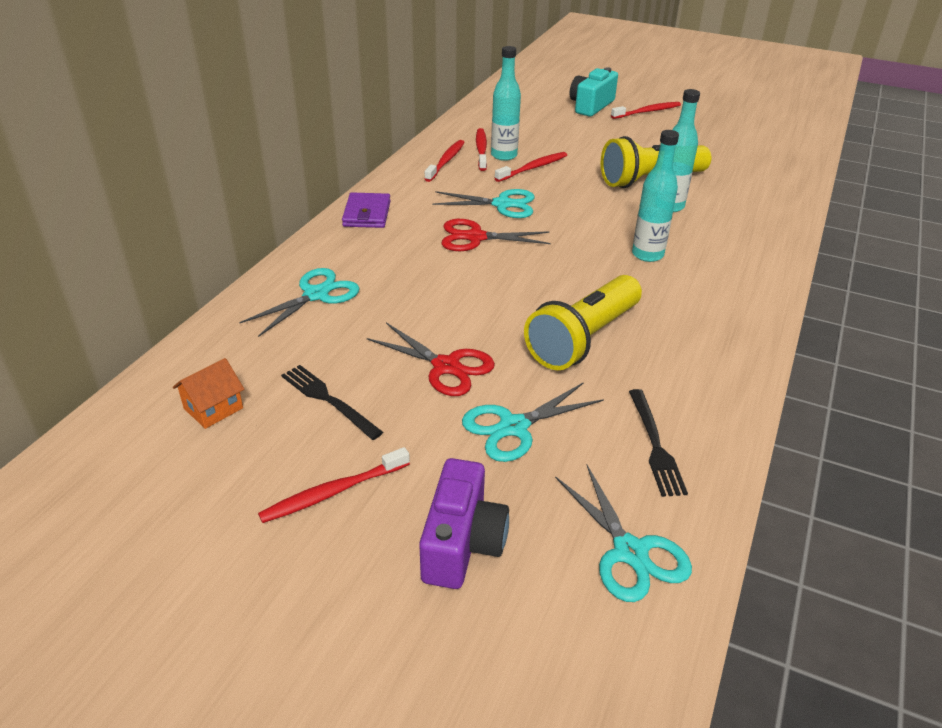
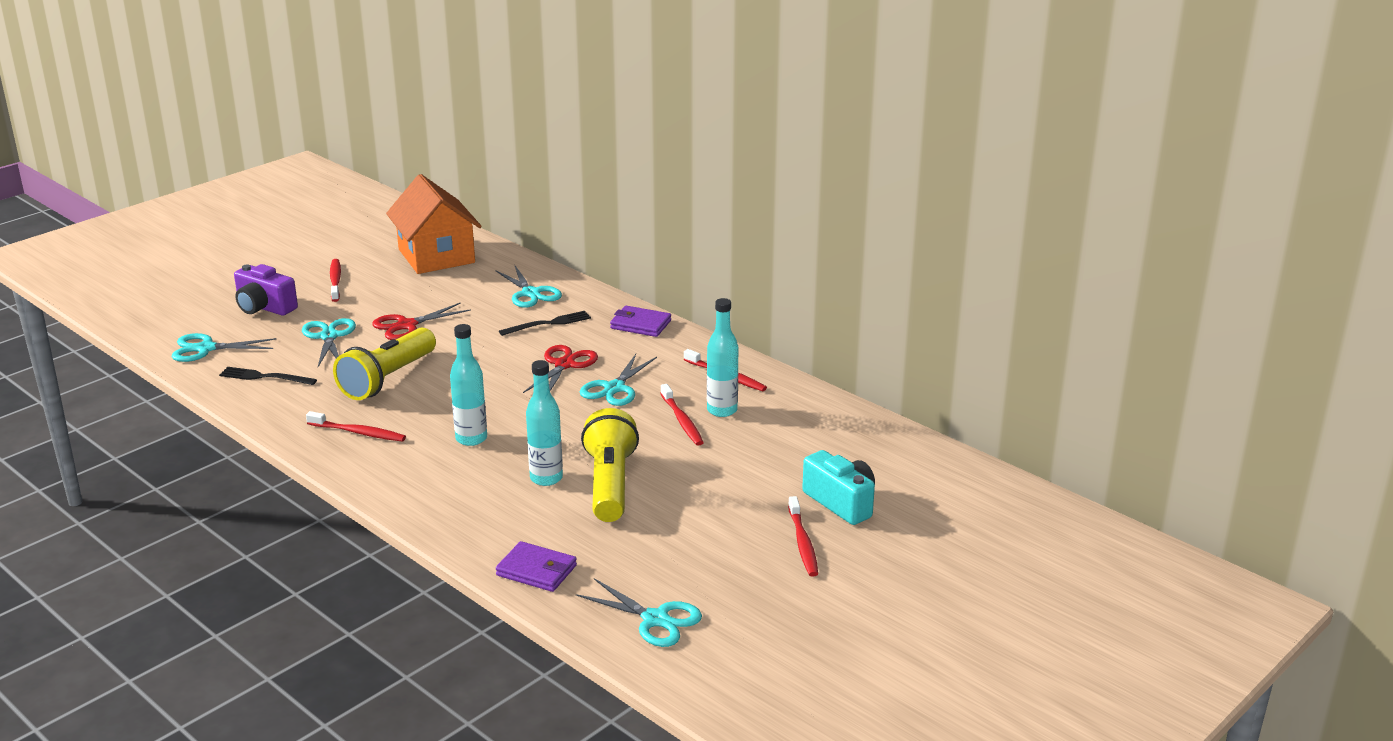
camera: 110 degrees right, 10 degrees down
(213, 408) = (436, 256): orange house -> orange house, size x2.39
(328, 400) = (411, 286): black fork -> black fork (548, 324)
(481, 150) = (743, 400): red toothbrush -> red toothbrush (358, 432)
(583, 339) = (387, 379): yellow flashlight -> yellow flashlight turned 120 degrees counterclockwise
(775, 141) = (655, 619): none -> turquoise scissors
(781, 186) = (536, 570): none -> purple wallet

